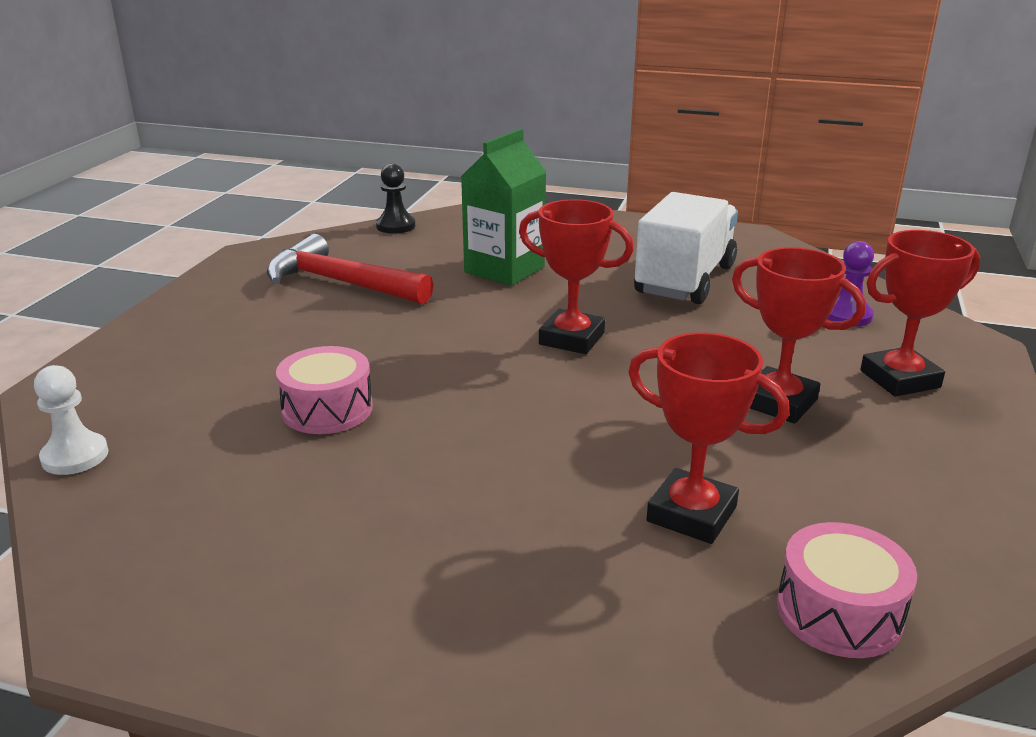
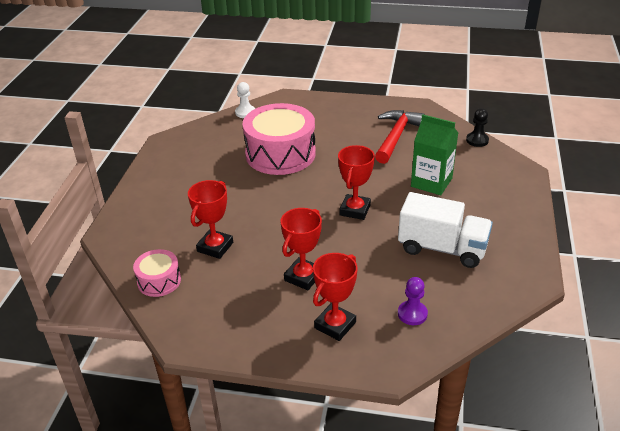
camera: 85 degrees right, 10 degrees up
(327, 409) = (280, 154): pink drum -> pink drum, size x2.01
(899, 379) = (335, 325): red trophy -> red trophy turned 60 degrees clockwise

